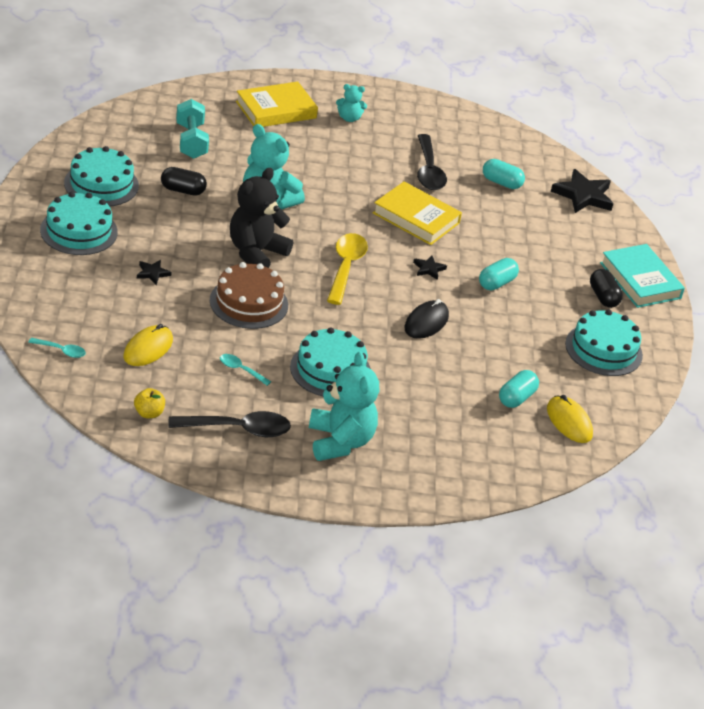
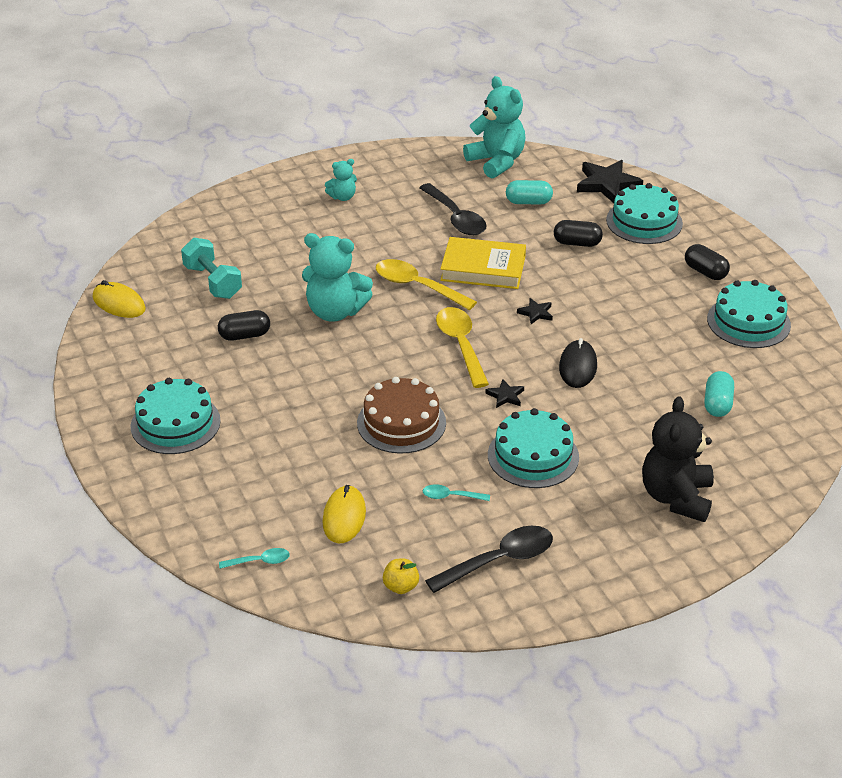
camera: 20 degrees left, 0 degrees up
(101, 184) = (159, 364): turquoise cake -> turquoise cake (644, 222)
(152, 273) = (284, 435): black star -> black star (505, 396)
(256, 253) = (366, 368): black teddy bear -> black teddy bear (676, 497)
(276, 110) = (268, 217): yellow book -> none
(340, 441) = (602, 526): turquoise teddy bear -> turquoise teddy bear (496, 162)
(350, 210) = (417, 286): none -> yellow spoon
(496, 283) = (605, 300): turquoise capsule -> none
(513, 230) = (577, 243): none -> black capsule
(569, 422) = (780, 406): yellow mouse -> yellow mouse (119, 303)
(640, 280) = (721, 243): turquoise book -> none

